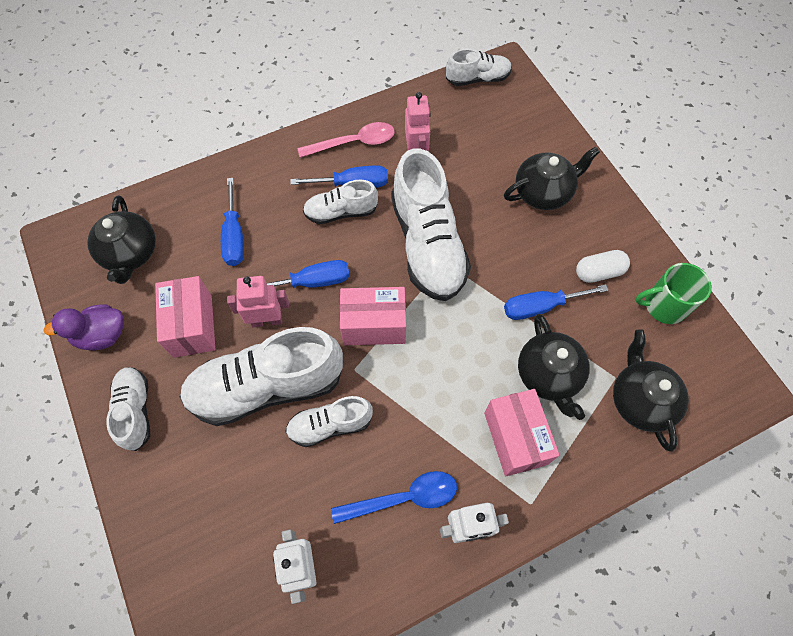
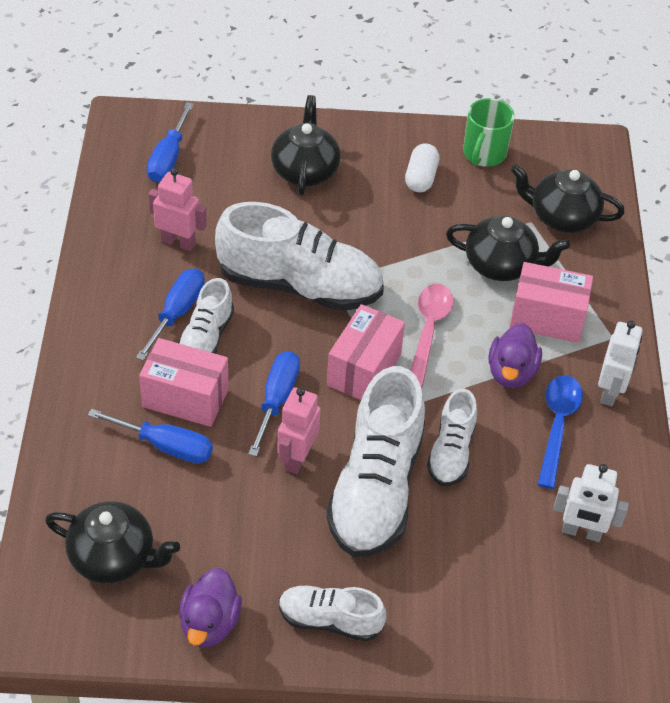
camera: 65 degrees left, 15 degrees down
(192, 326) = (257, 529): pink box -> pink box (185, 398)
(354, 143) = (121, 287): pink spoon -> pink spoon (428, 330)
(438, 435) = (511, 372): none -> purple duck
(477, 79) = (121, 148): white shoe -> none
(540, 307) = (428, 236): blue screwdriver -> blue screwdriver (168, 158)

